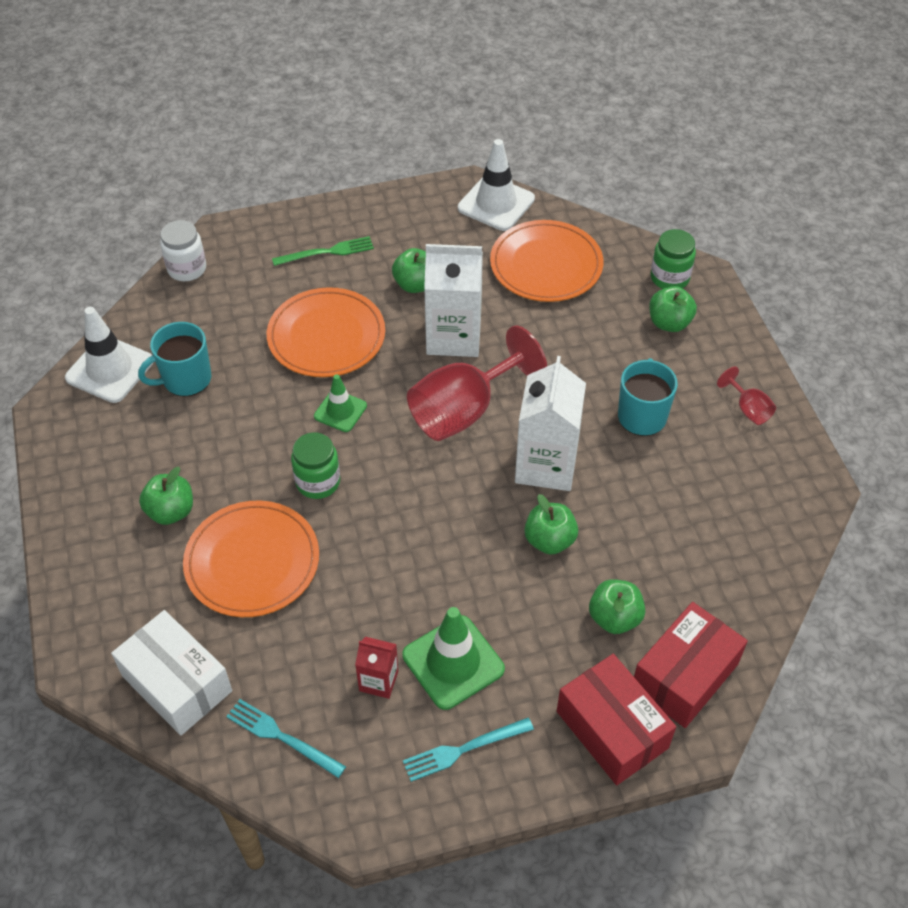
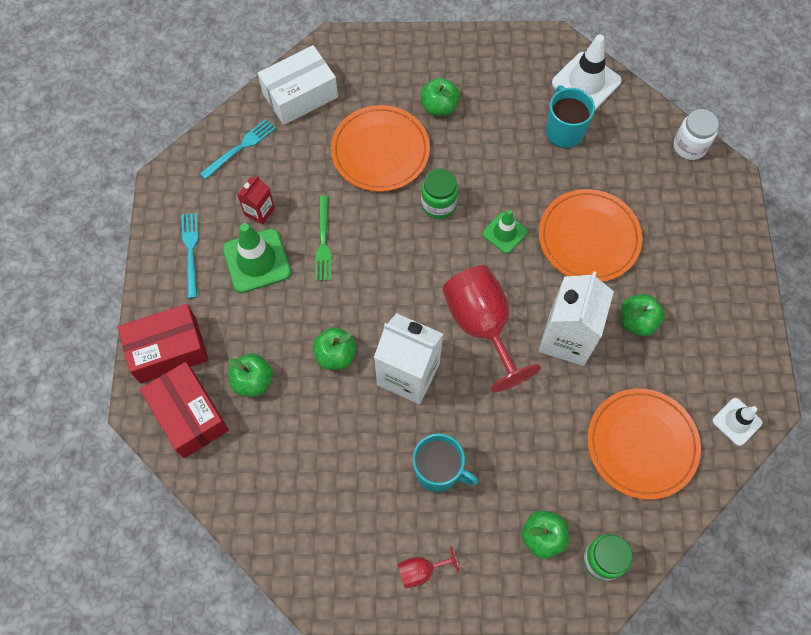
camera: 105 degrees right, 15 degrees up
(327, 252) = (692, 257): green fork -> green fork (323, 242)
(496, 203) = (737, 421): white traffic cone -> white traffic cone, size x0.60

